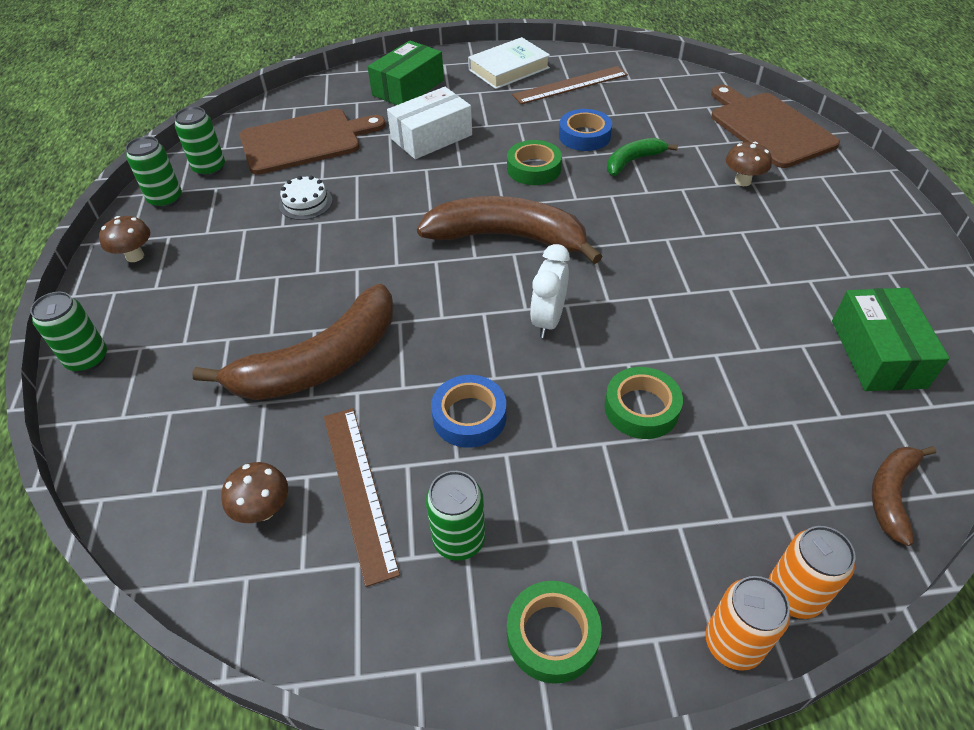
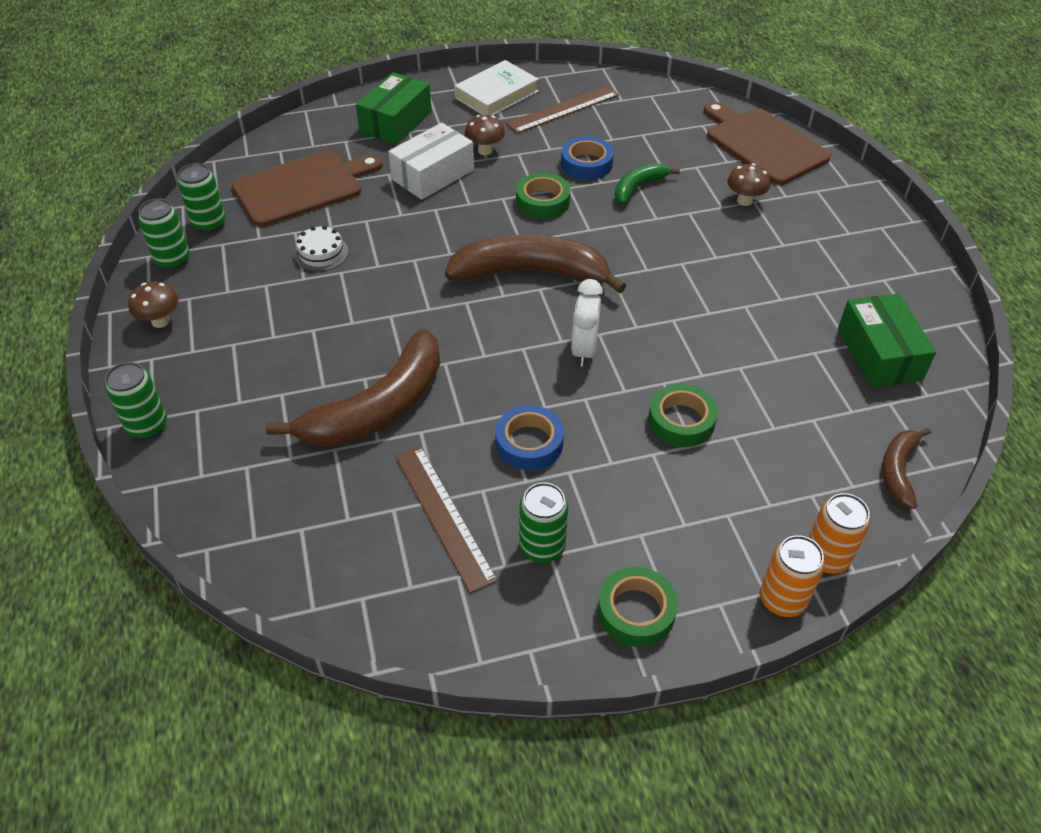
camera: 10 degrees left, 0 degrees up
(264, 510) = (361, 542): brown mushroom -> brown mushroom (485, 150)

